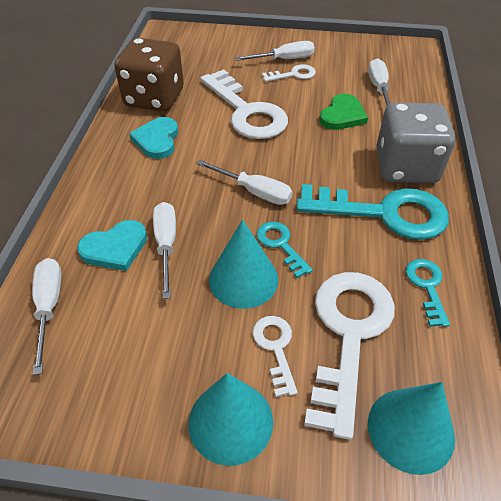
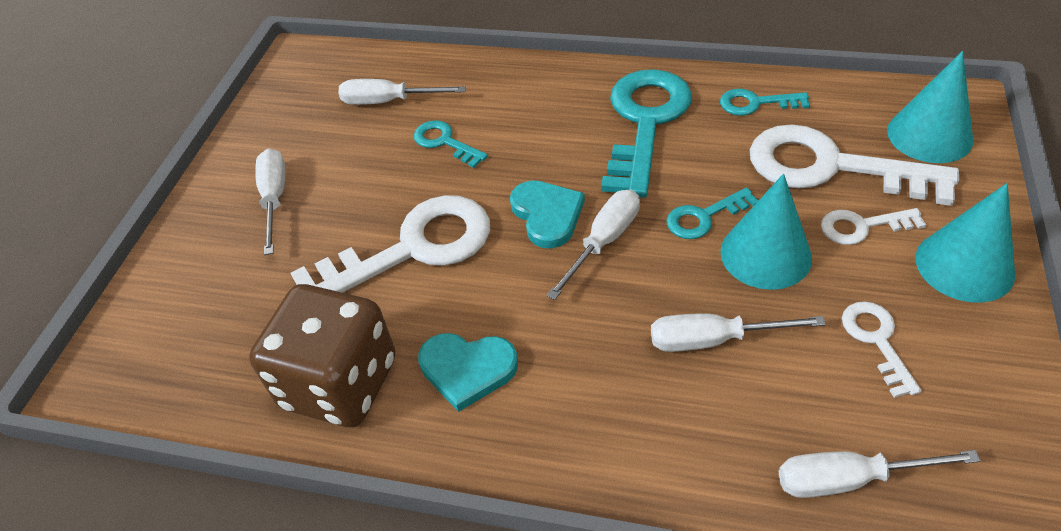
camera: 80 degrees left, 0 degrees up
(115, 248) = (724, 405): turquoise heart -> turquoise heart (547, 215)
(293, 74) = (323, 189): white key -> white key (876, 341)
(342, 115) = (445, 142): green heart -> turquoise key
(406, 167) = (563, 96): grey dice -> none

